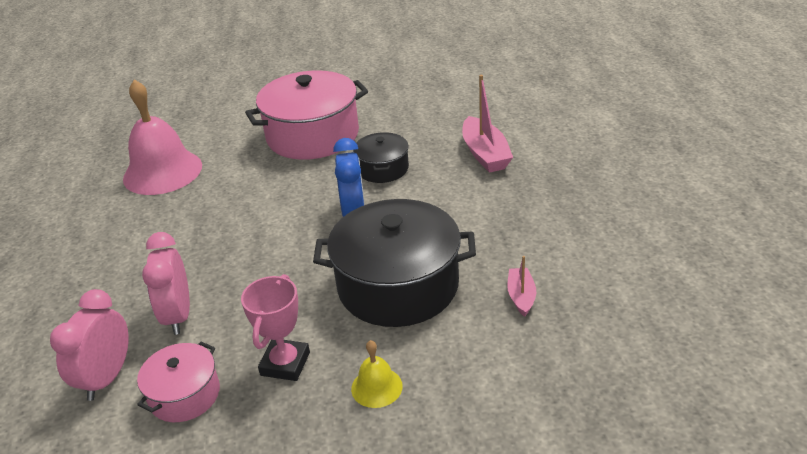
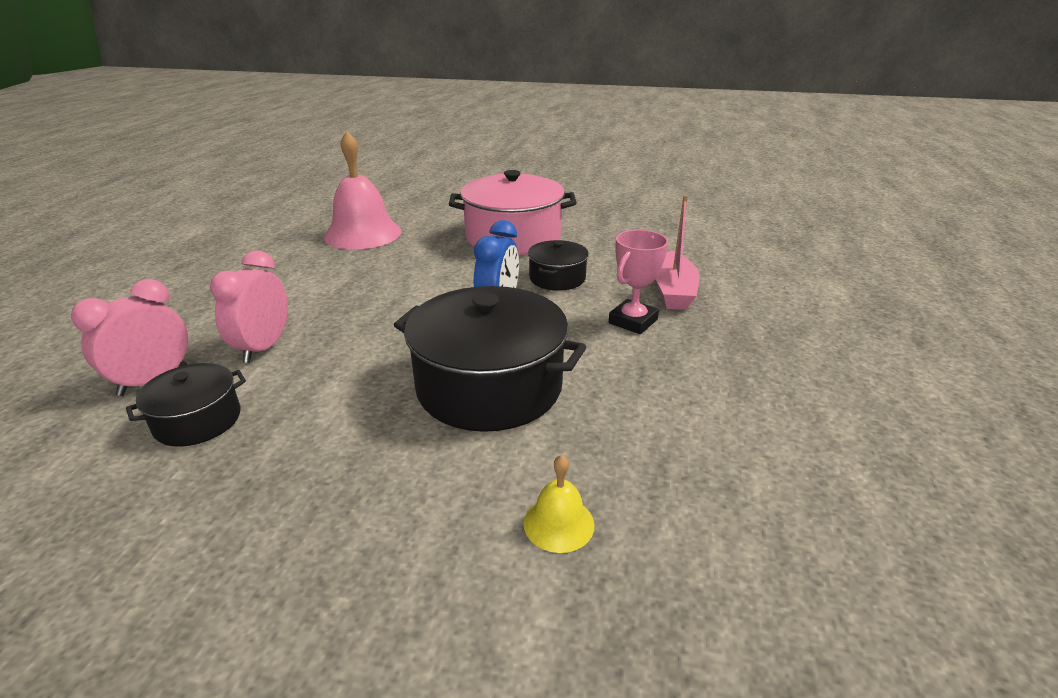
camera: 20 degrees right, 5 degrees down
(184, 395) = (198, 420): pink pot -> black pot
(285, 364) = (313, 425): pink trophy -> pink trophy (633, 321)
(376, 387) = (381, 485): yellow bell -> yellow bell (558, 523)
(521, 296) = (620, 443): pink boat -> none

